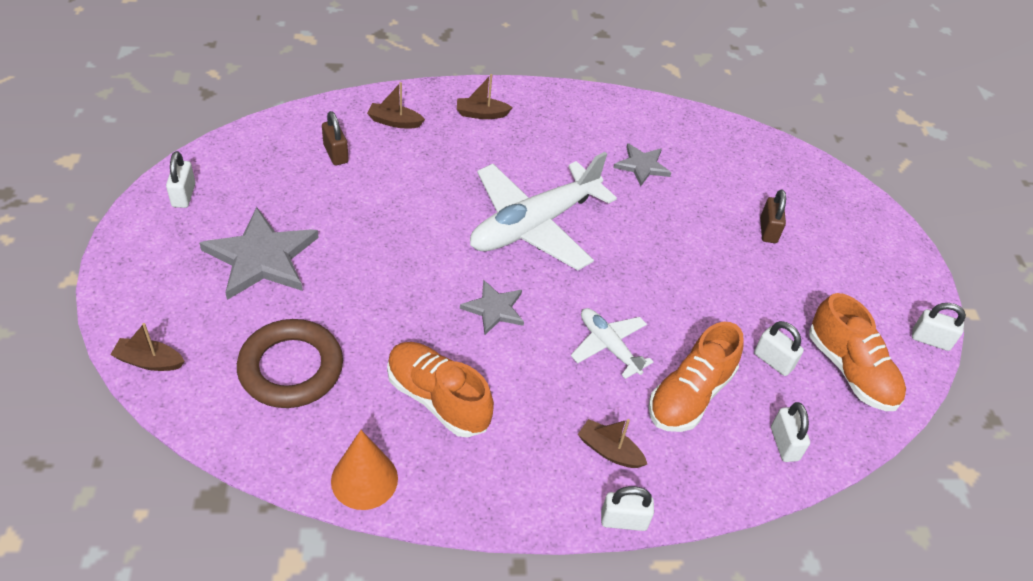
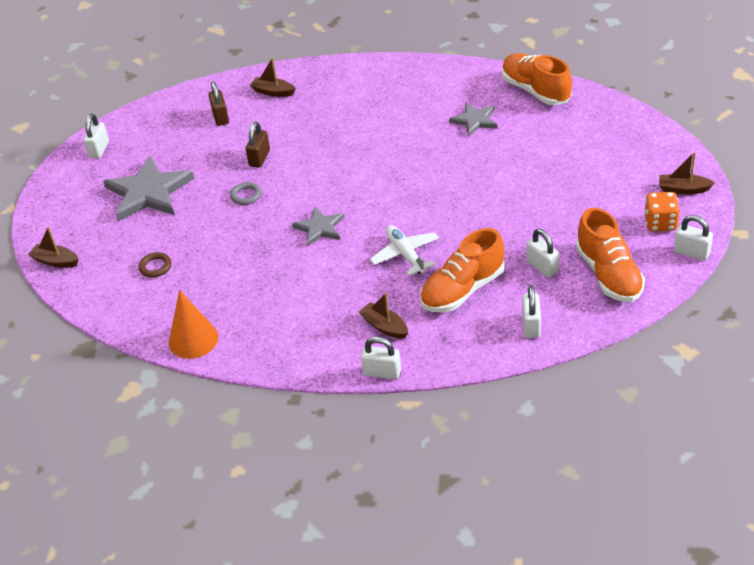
camera: 20 degrees right, 5 degrees down
(291, 368) = (155, 267): brown ring -> brown ring, size x0.42
(390, 263) = (246, 195): none -> grey ring
(438, 399) = (260, 289): orange shoe -> orange shoe (535, 91)
(481, 114) = (347, 83): brown boat -> brown boat (683, 189)
(534, 225) = (368, 167): white plane -> none
(768, 230) = (572, 169): brown padlock -> brown padlock (259, 158)
(885, 301) = (660, 223): none -> orange dice

